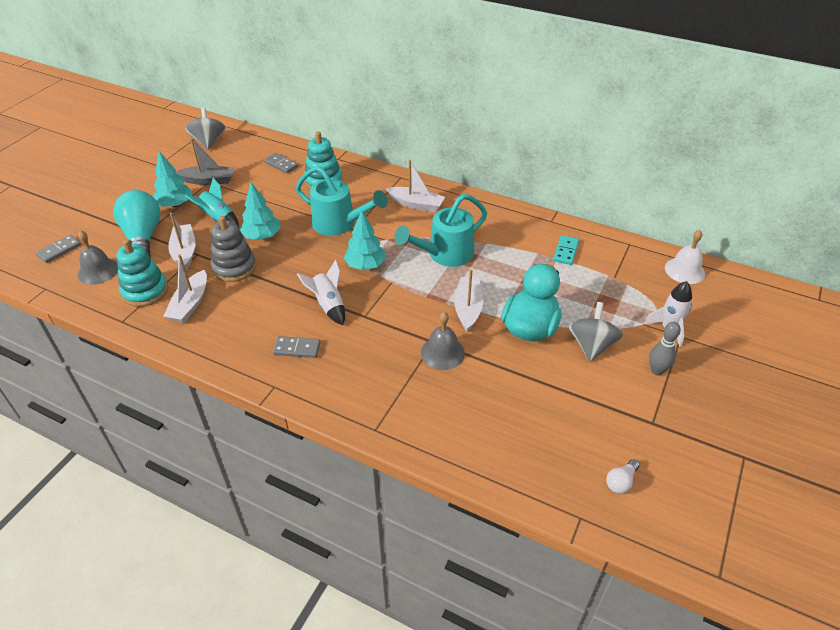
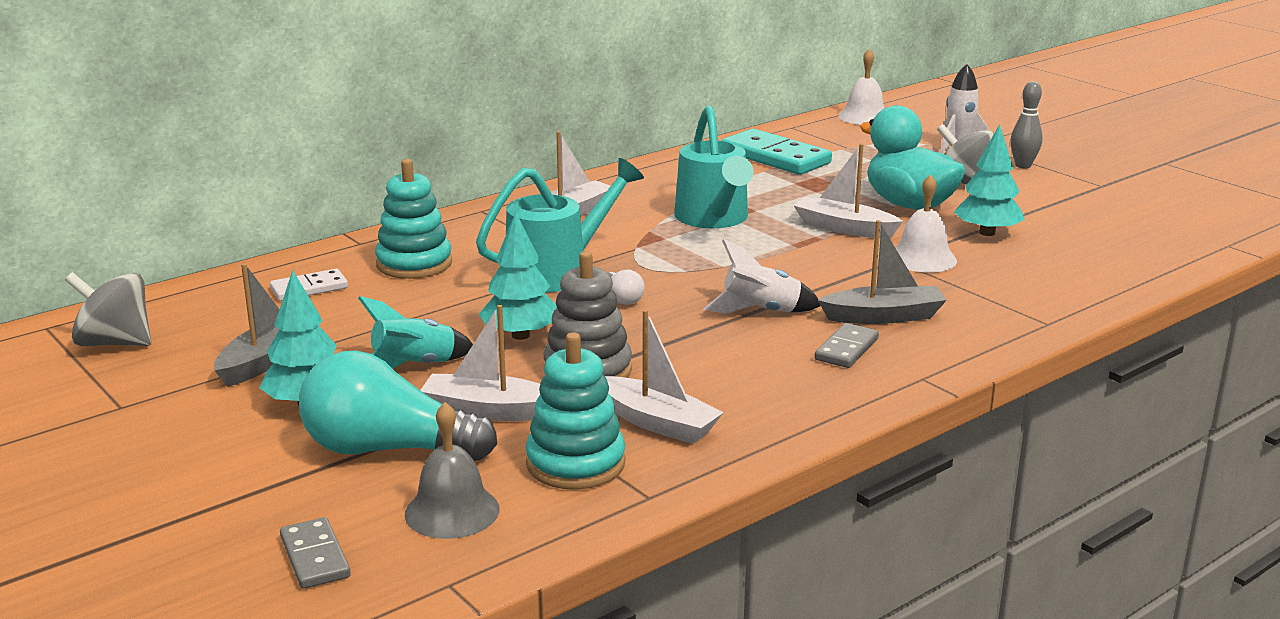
camera: 65 degrees left, 20 degrees down
(281, 164) = (309, 288): grey domino -> white domino
(347, 354) = (884, 316): none -> grey boat
(365, 265) = (686, 271): turquoise tree -> turquoise tree (987, 233)
(442, 353) = (922, 258): grey bell -> white bell
(566, 251) = (775, 157): turquoise domino -> turquoise domino, size x1.84
(621, 482) = (1182, 217): white light bulb -> white light bulb (622, 298)

